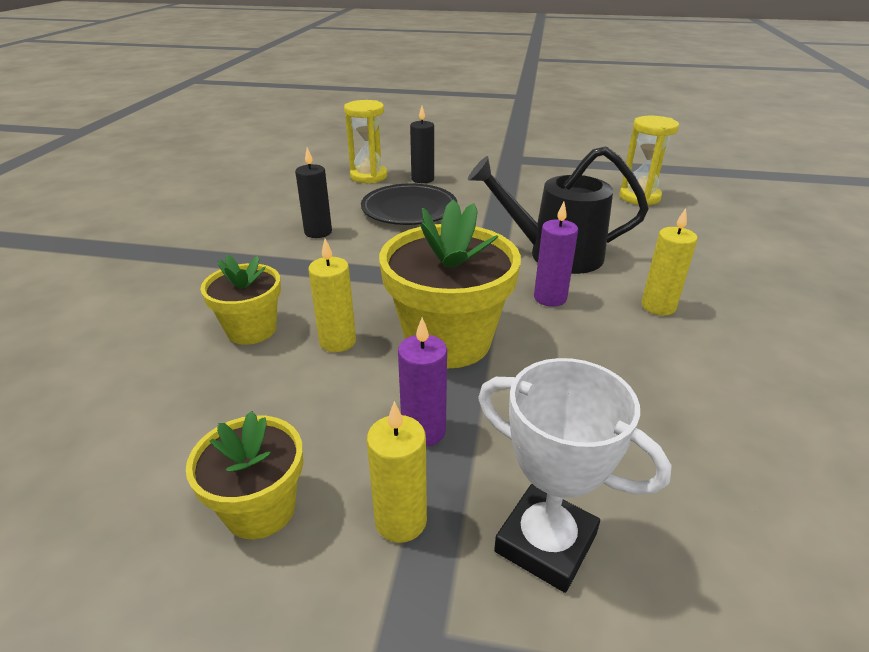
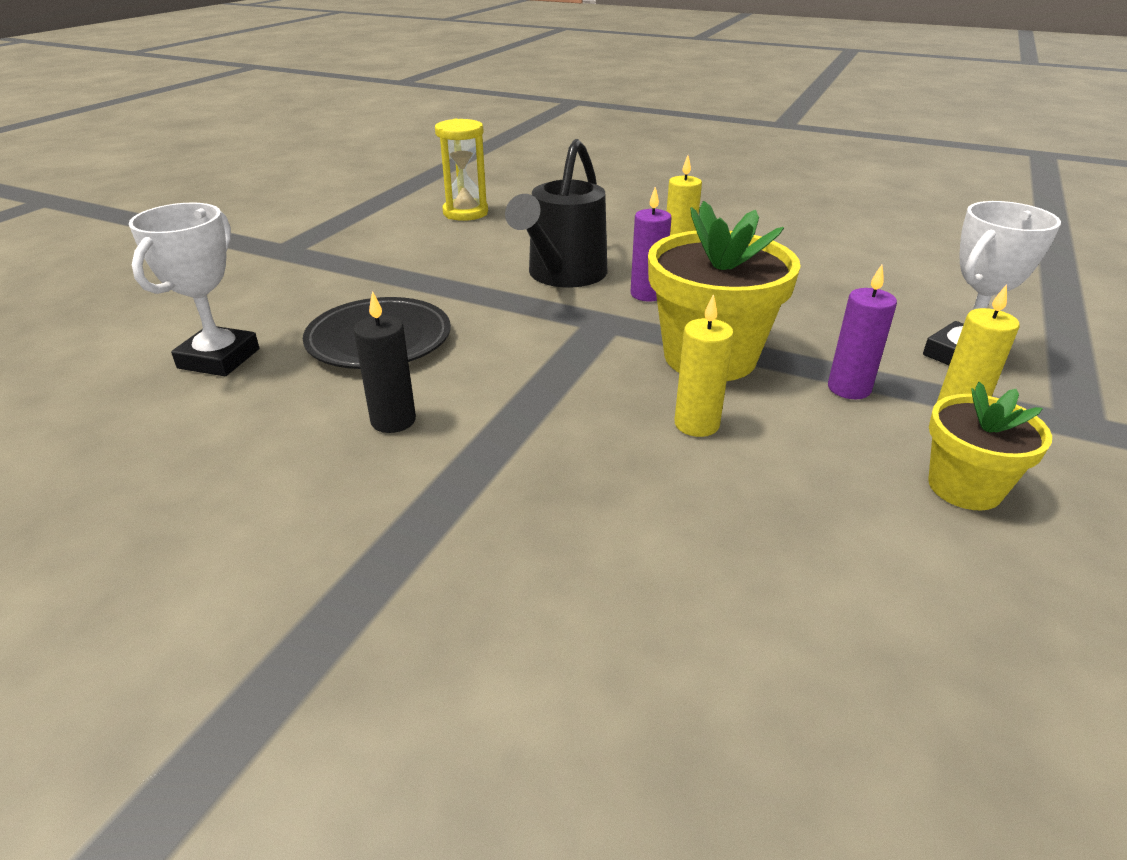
camera: 75 degrees left, 0 degrees up
(251, 329) = (653, 491): yellow flower pot -> none
(368, 176) = (219, 358): yellow hourglass -> white trophy
(422, 179) = (282, 317): black candle -> none

